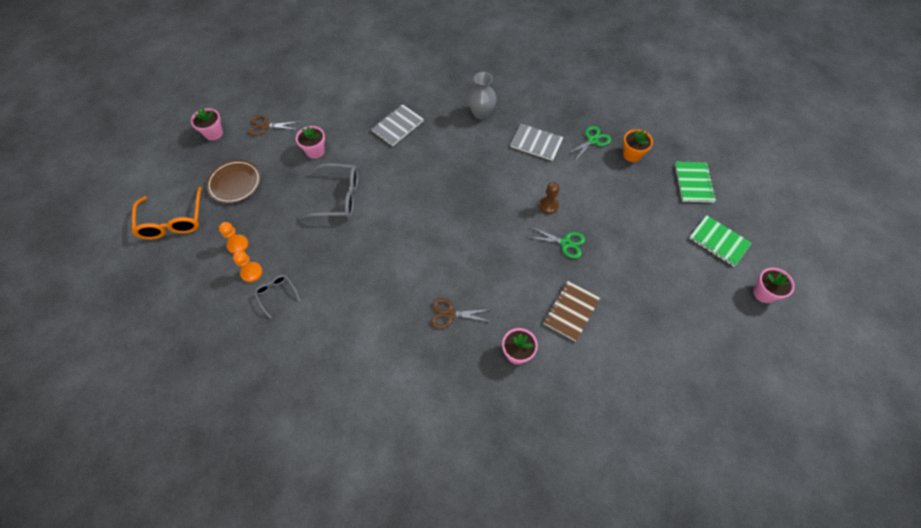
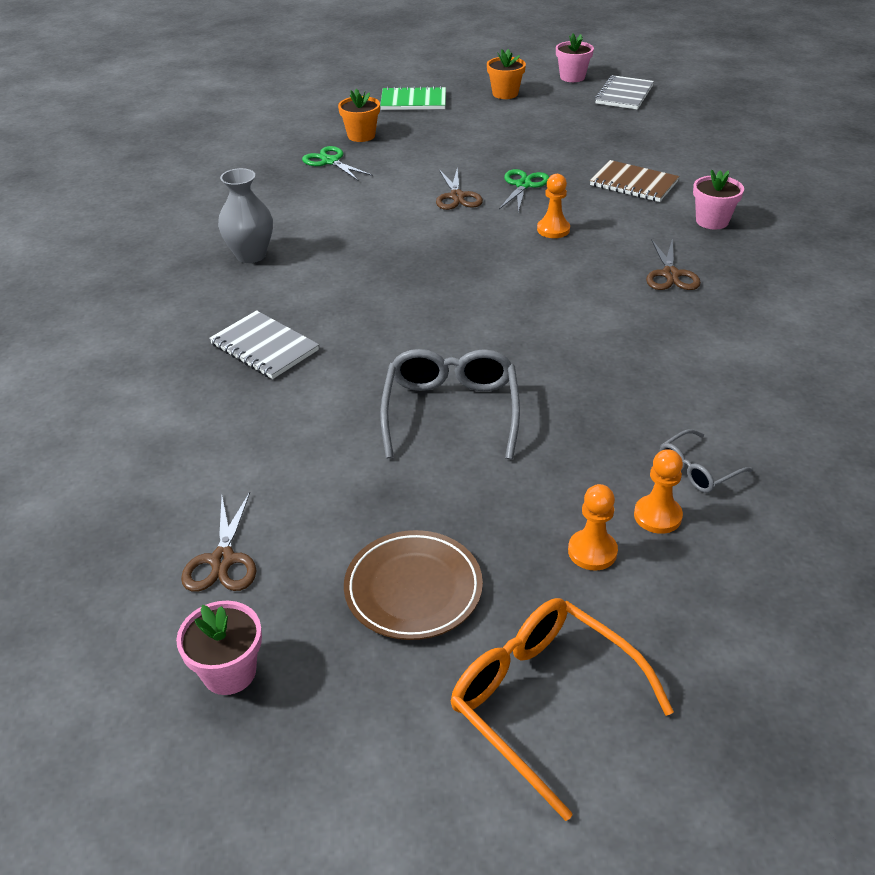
camera: 90 degrees left, 20 degrees down
(172, 221) = (543, 701): orange glasses -> orange glasses turned 120 degrees counterclockwise
(315, 151) = (320, 458): pink flower pot -> none
(506, 255) = (553, 229): none -> orange pawn
(536, 143) = (330, 205): grey notebook -> grey notebook (624, 95)
(548, 205) = (457, 197): brown pawn -> brown scissors
(719, 241) = (505, 94): green notebook -> orange flower pot

